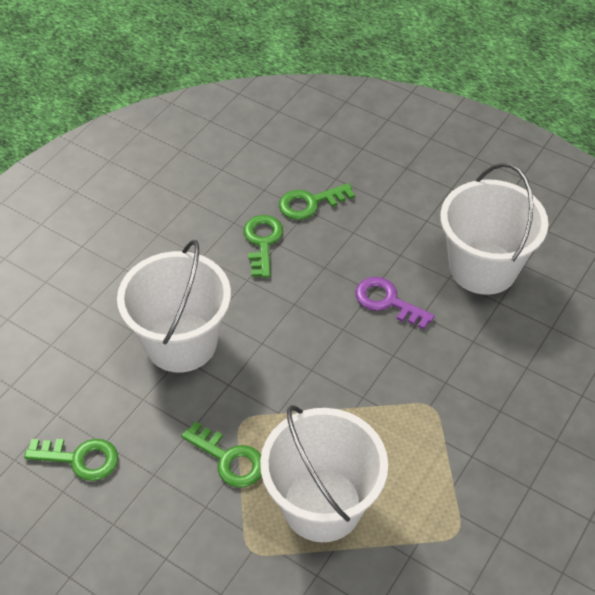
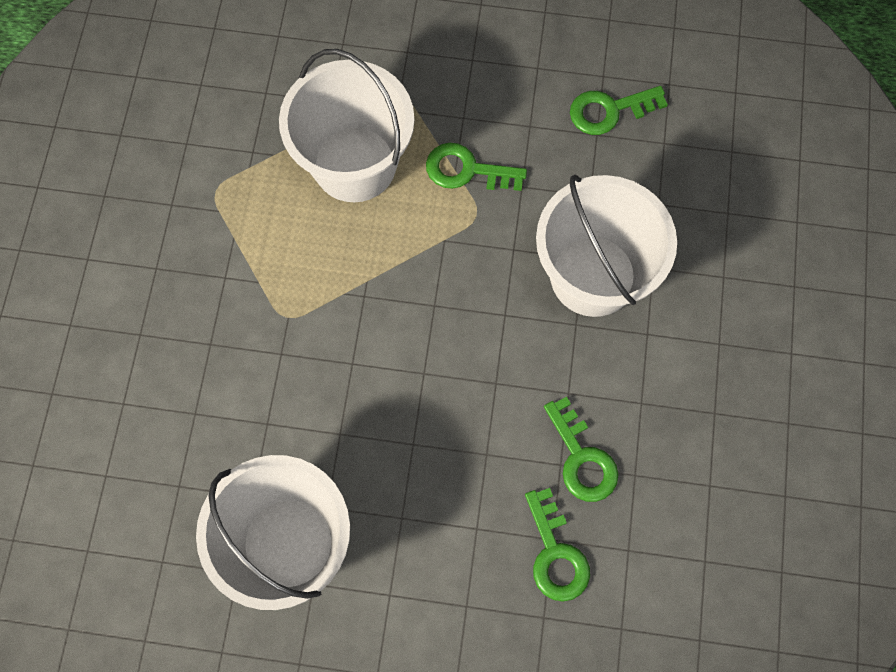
camera: 155 degrees right, 20 degrees up
(310, 203) = (555, 553): green key -> green key turned 120 degrees clockwise
(387, 302) = (388, 435): purple key -> none

